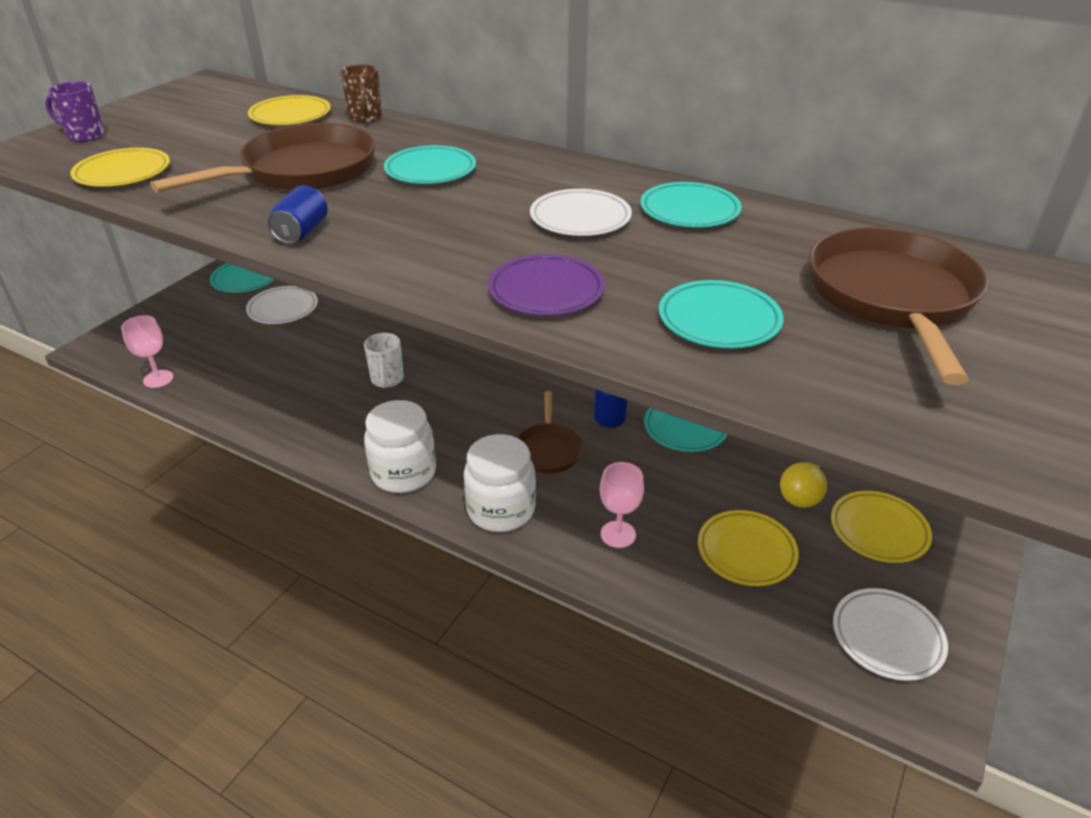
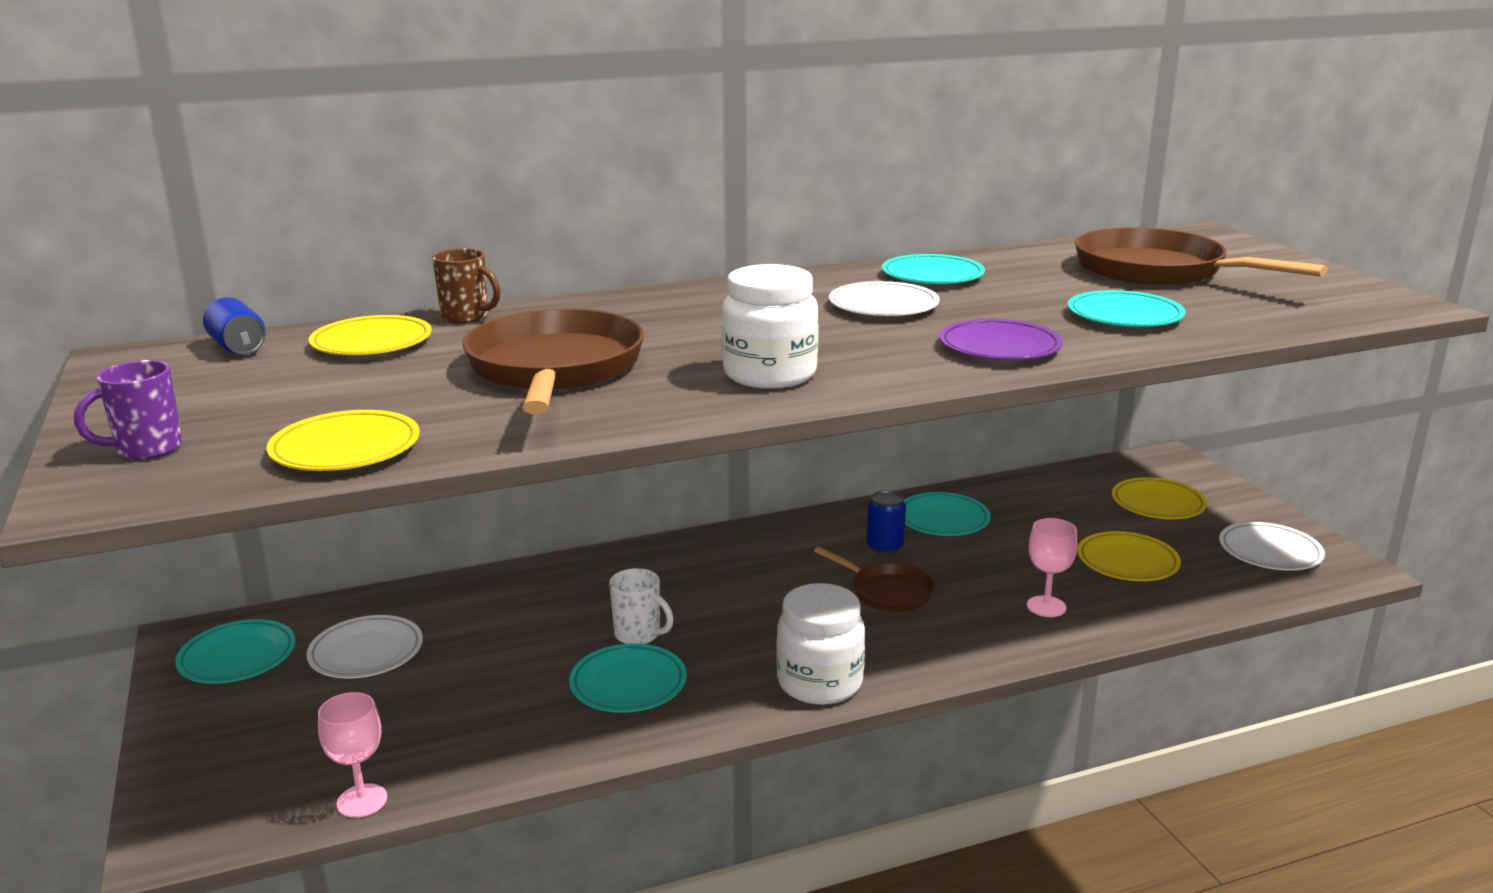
camera: 50 degrees left, 15 degrees down
(301, 232) = (715, 400): blue can -> blue can (238, 348)
(430, 170) = (671, 325): turquoise plate -> turquoise plate (628, 684)
(501, 510) = (946, 650): white jar -> white jar (770, 374)
(802, 494) = (1085, 511): yellow light bulb -> none

